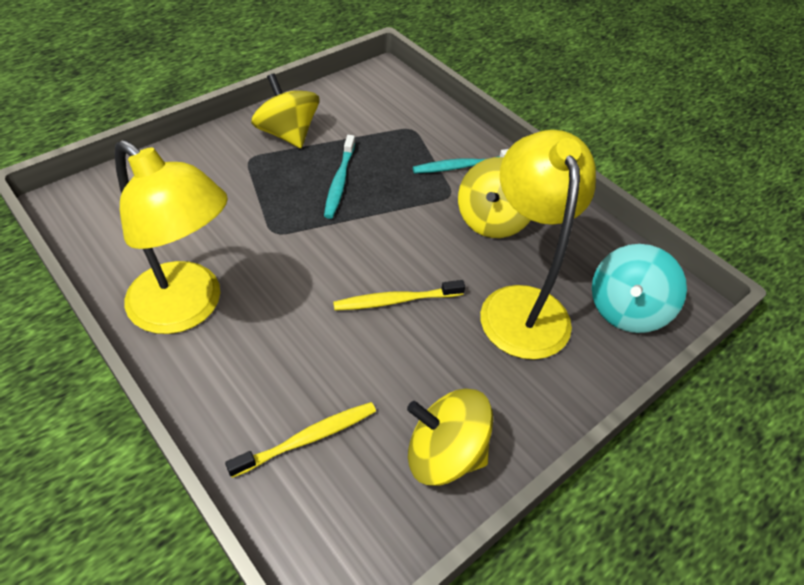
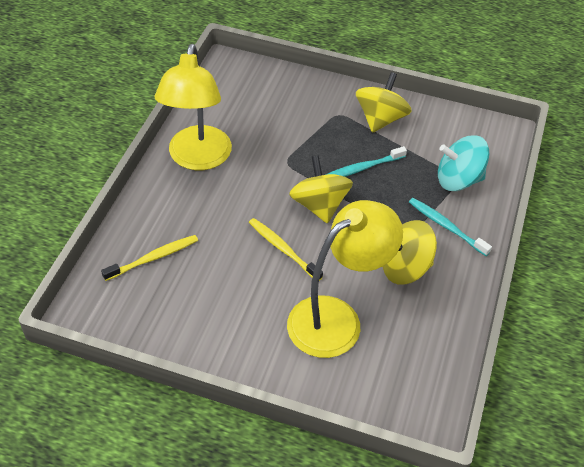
camera: 60 degrees right, 0 degrees up
(308, 438) = (153, 258): yellow toothbrush -> yellow toothbrush turned 60 degrees counterclockwise
(444, 454) = (188, 326): yellow spinning top -> yellow spinning top (319, 205)
(626, 309) = (387, 385): turquoise spinning top -> turquoise spinning top (458, 180)

